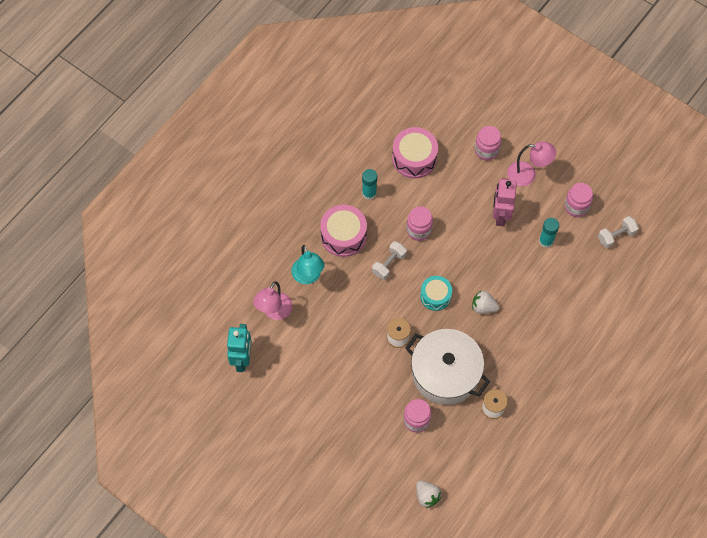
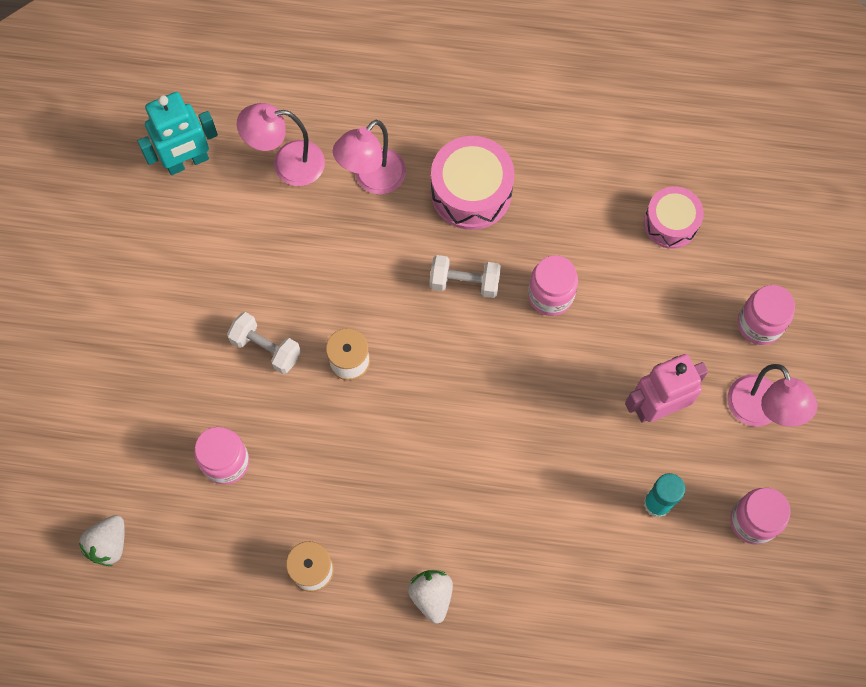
camera: 60 degrees right, 5 degrees up
(308, 277) = (372, 179): turquoise lamp -> pink lamp
(369, 193) = (566, 190): turquoise glue stick -> none
(414, 158) = (670, 223): pink drum -> pink drum, size x0.66
(435, 296) = (452, 380): turquoise drum -> none
(445, 373) = (329, 464): white pot -> none
(483, 307) = (478, 464): white strawberry -> white strawberry (431, 596)
(616, 236) = (742, 616): white dumbbell -> white dumbbell (266, 348)

